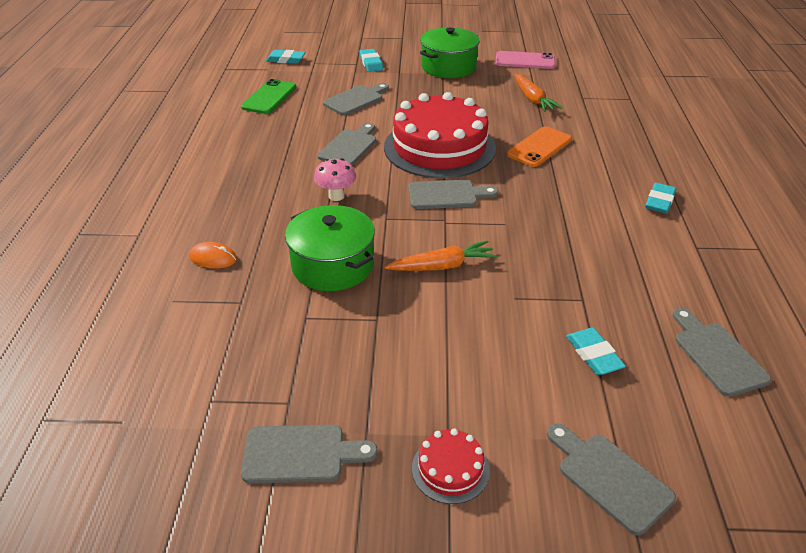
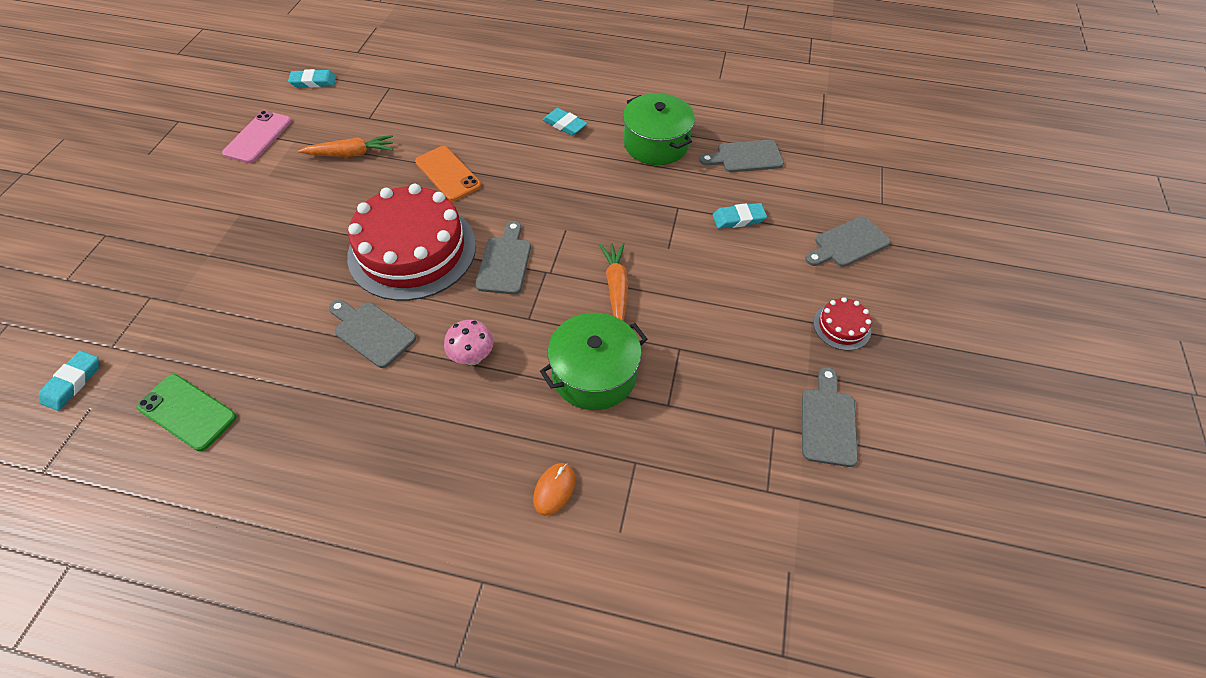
camera: 80 degrees left, 15 degrees up
(355, 100) = (256, 311): grey cutting board -> none
(371, 63) = (160, 280): turquoise eraser -> turquoise eraser (313, 82)
(448, 67) = (226, 205): green pot -> green pot (656, 144)

